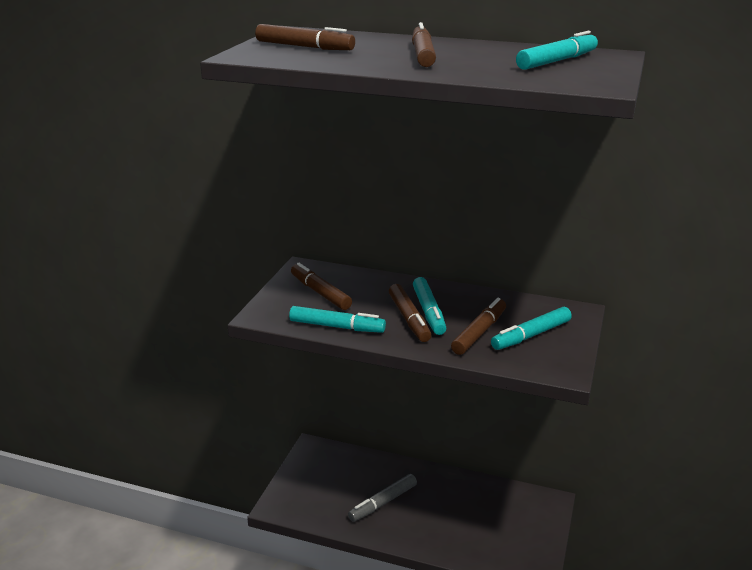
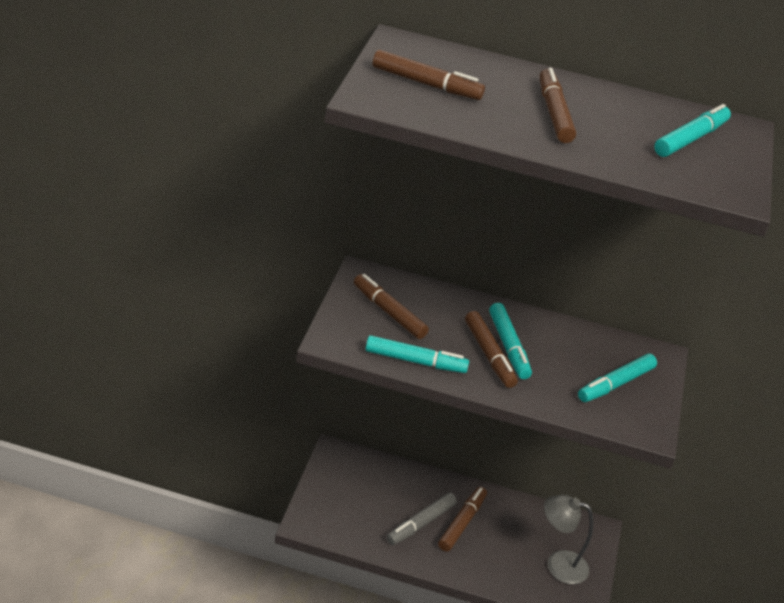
camera: 10 degrees left, 10 degrees up
(479, 332) = (563, 377): brown marker -> brown marker (462, 523)
(512, 534) = (558, 564): none -> grey lamp

